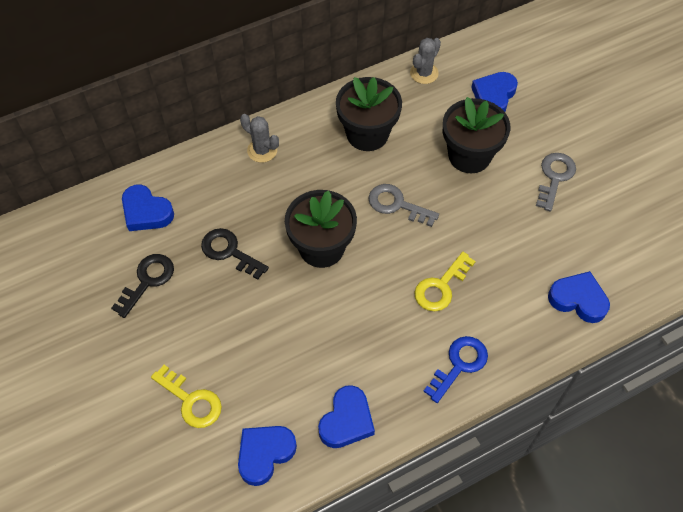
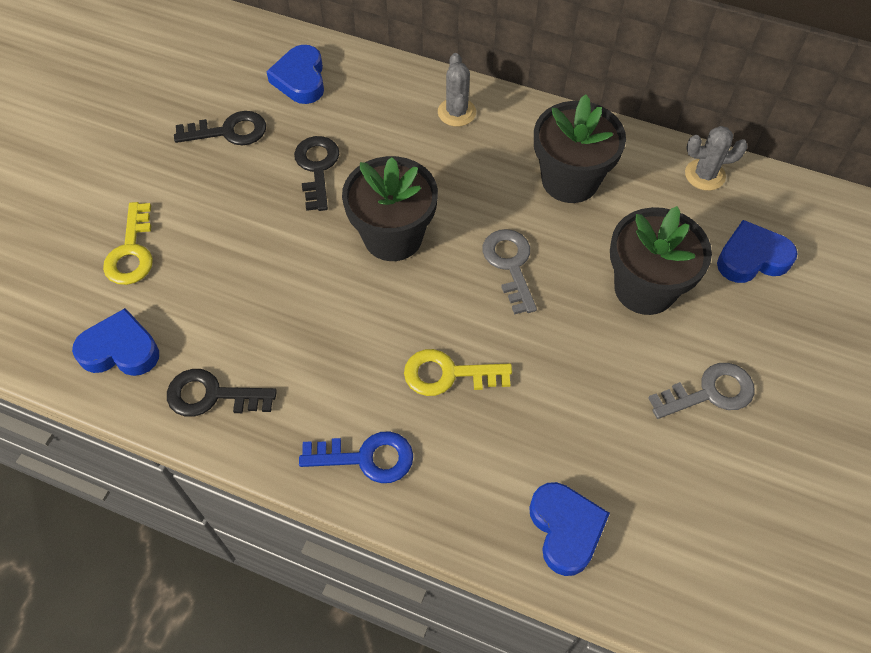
camera: 50 degrees right, 0 degrees up
(346, 420) = (212, 395): blue heart -> black key

